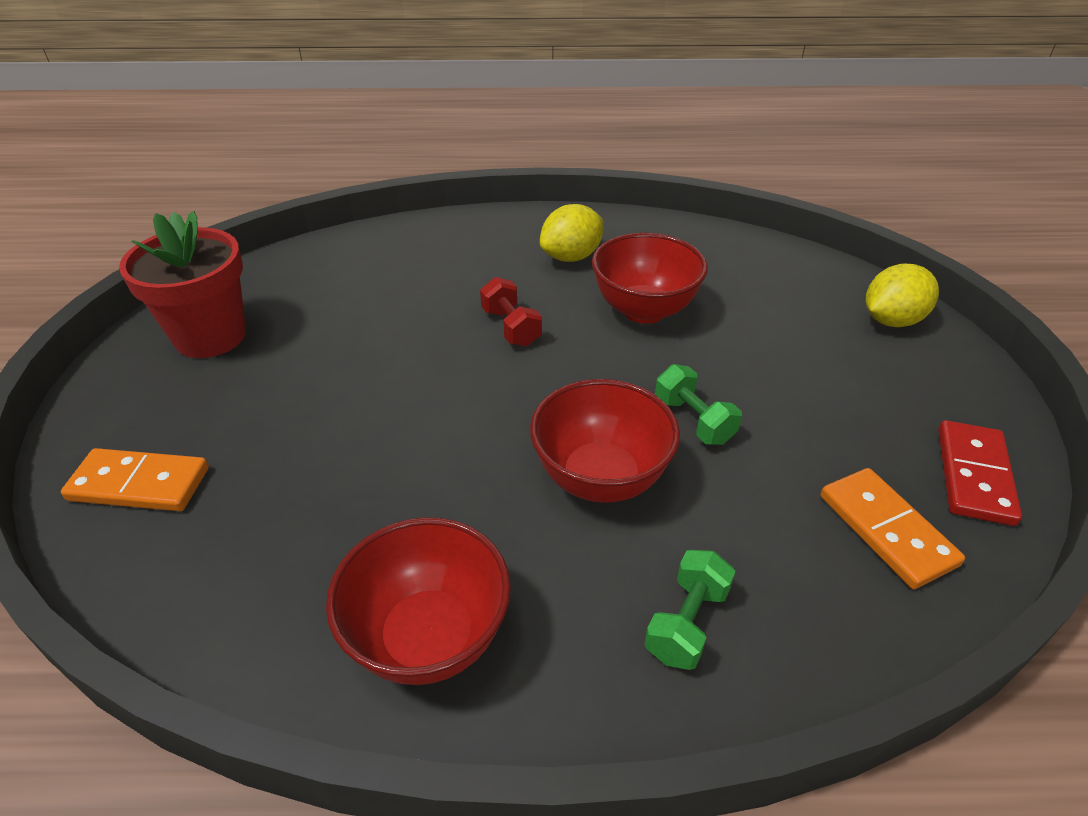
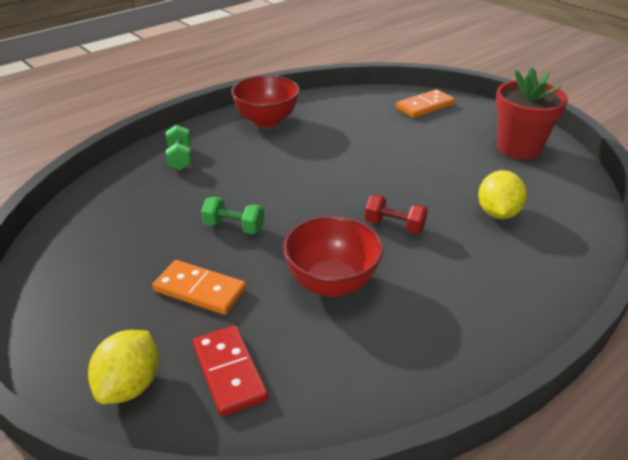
camera: 140 degrees right, 5 degrees down
(571, 257) = (439, 302): yellow lemon -> yellow lemon (497, 213)
(600, 478) = (257, 182): red bowl -> none
(886, 530) = (103, 223): orange domino -> orange domino (200, 290)
(973, 475) = (53, 274): red domino -> red domino (229, 372)

